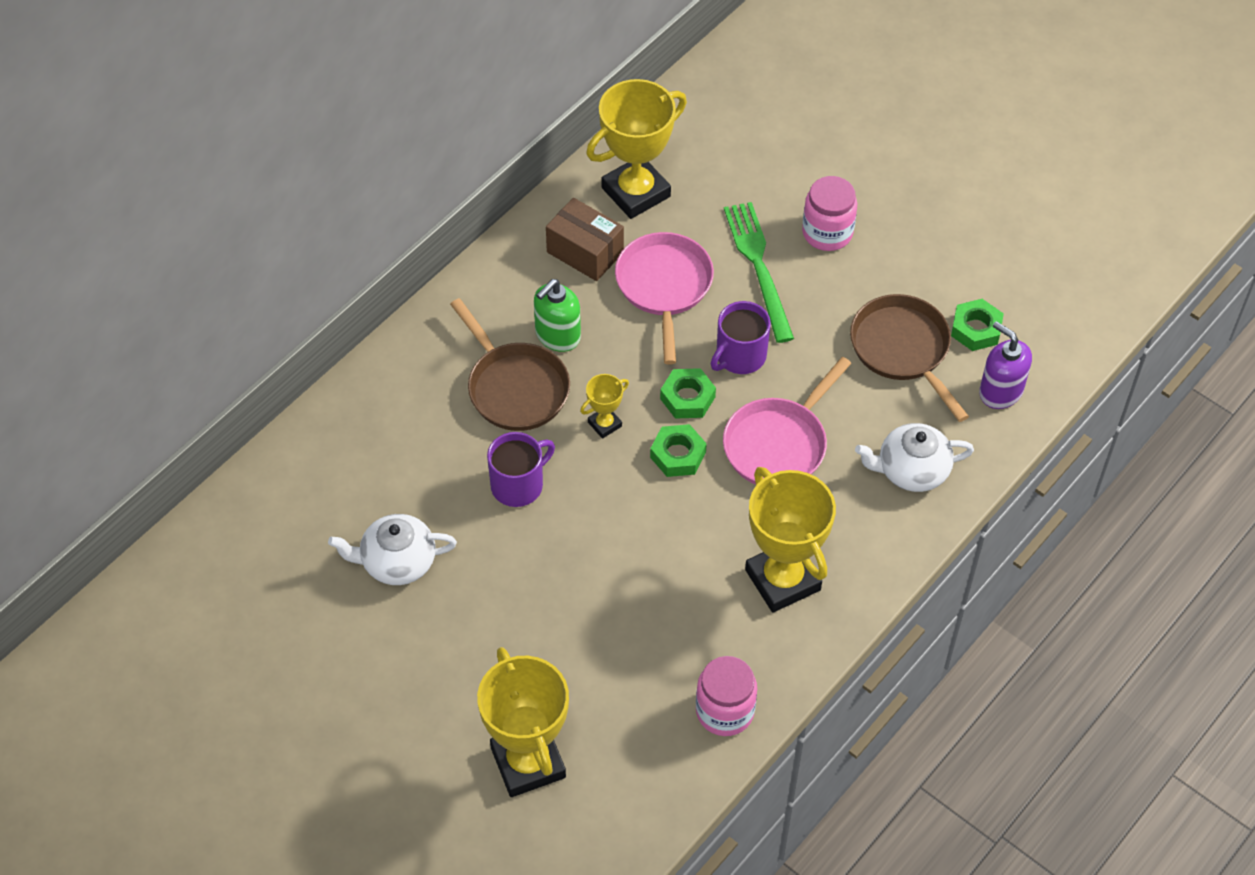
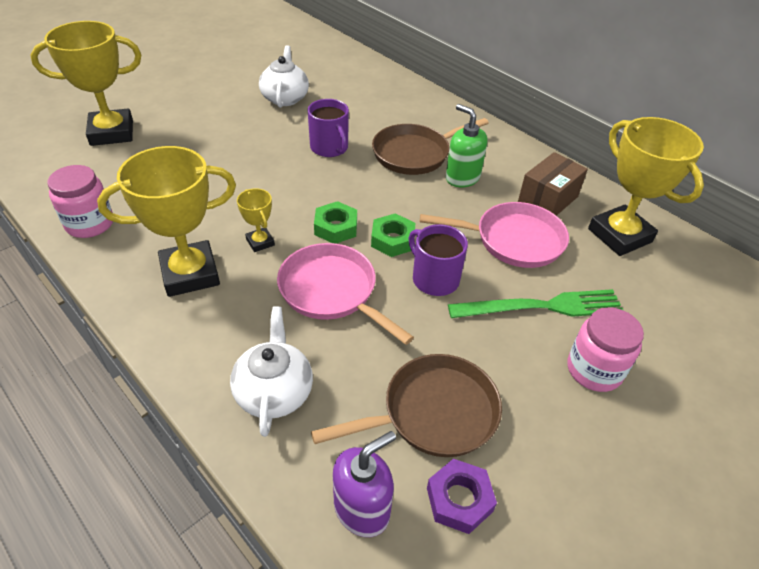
camera: 95 degrees right, 10 degrees down
(604, 424) = (374, 192): yellow trophy -> yellow trophy (260, 242)
(976, 329) = (459, 500): green nut -> purple nut

